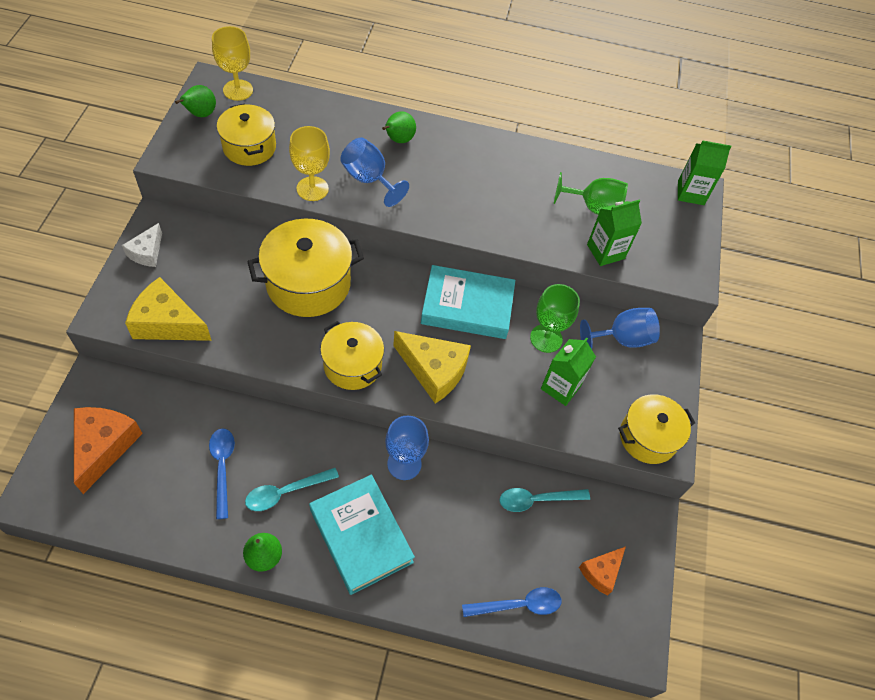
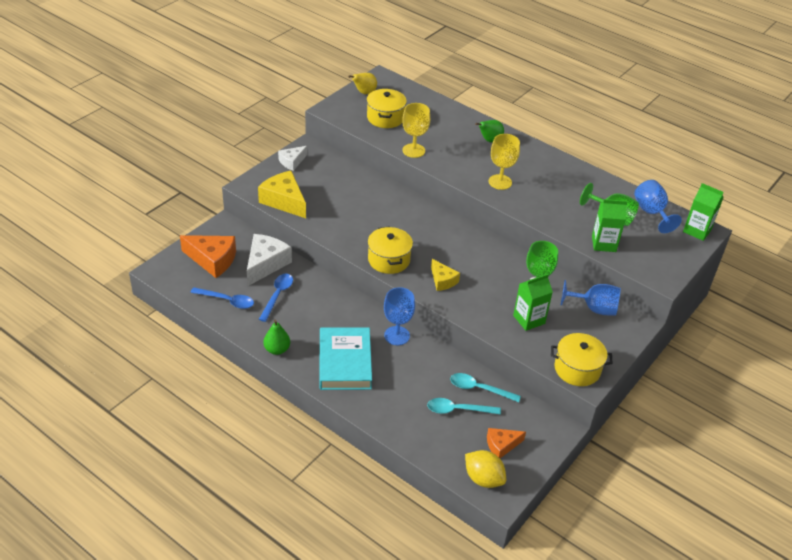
camera: 30 degrees right, 15 degrees down
(104, 446) = (212, 260): orange cheese -> orange cheese turned 75 degrees clockwise
(182, 422) = (265, 264): none -> white cheese
(201, 114) = (364, 93): green pear -> yellow pear
(238, 90) = (396, 86): yellow goblet -> yellow goblet (500, 182)
(285, 492) = (309, 322): turquoise spoon -> turquoise spoon (458, 410)
(308, 283) = (385, 208): yellow pot -> none
(369, 179) = (455, 156): blue goblet -> blue goblet (651, 213)
(434, 370) = (442, 280): yellow cheese -> yellow cheese, size x0.59
(467, 306) = (488, 254): turquoise book -> none
(518, 605) = (429, 439): blue spoon -> blue spoon (227, 301)
(605, 632) = (483, 478): none -> yellow lemon

